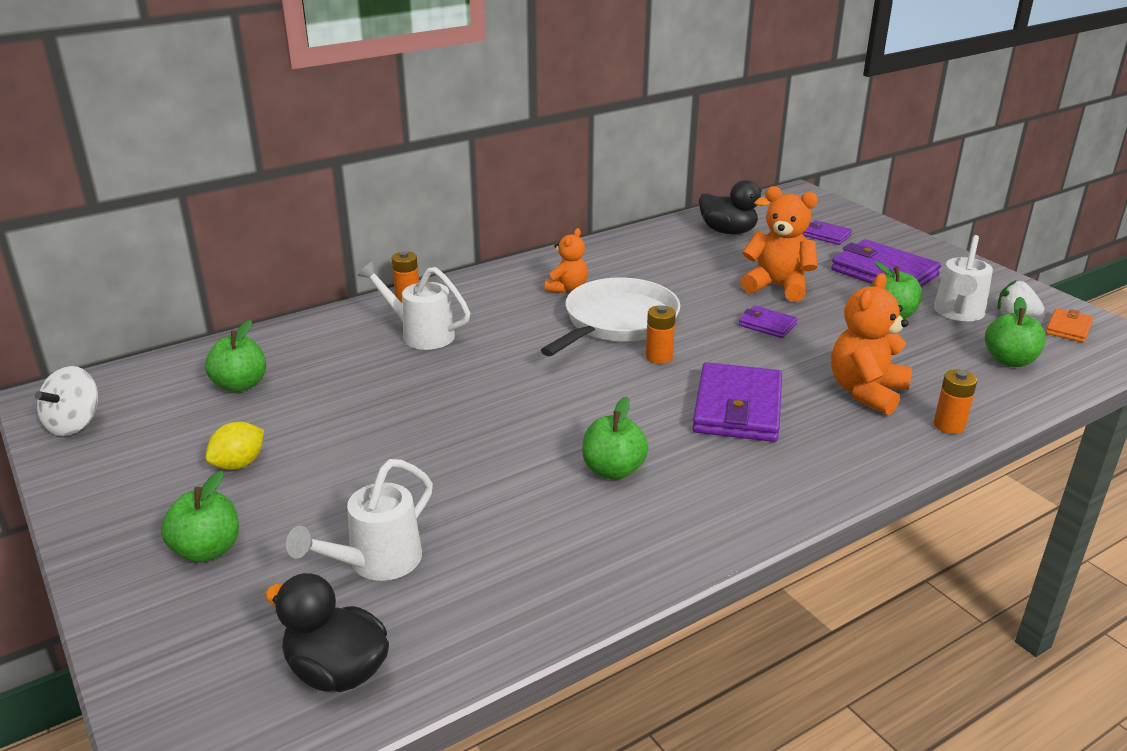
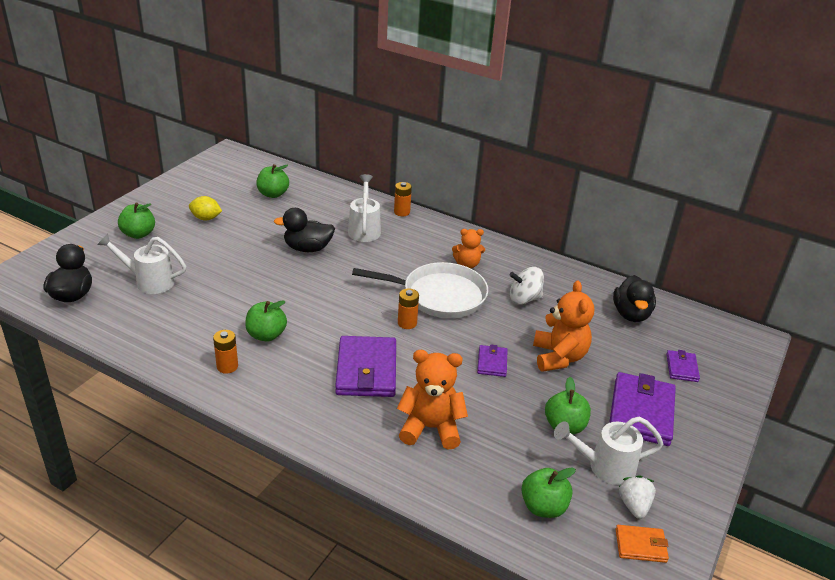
camera: 60 degrees right, 5 degrees up
(74, 424) = (213, 166): white spinning top -> white spinning top (524, 299)
(425, 389) = (307, 248): none -> black duck
(738, 408) = (366, 370): purple wallet -> purple wallet turned 75 degrees counterclockwise
(949, 425) = (412, 478): orange battery -> orange battery (227, 366)

